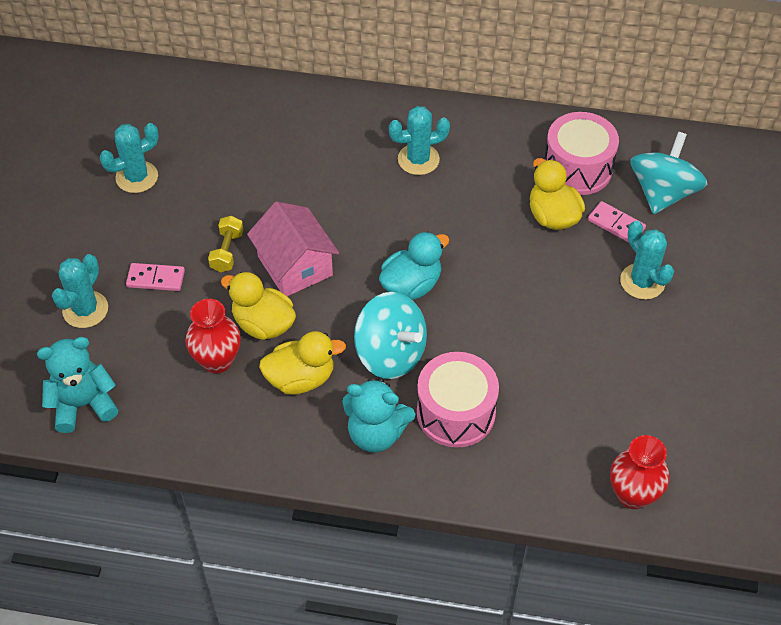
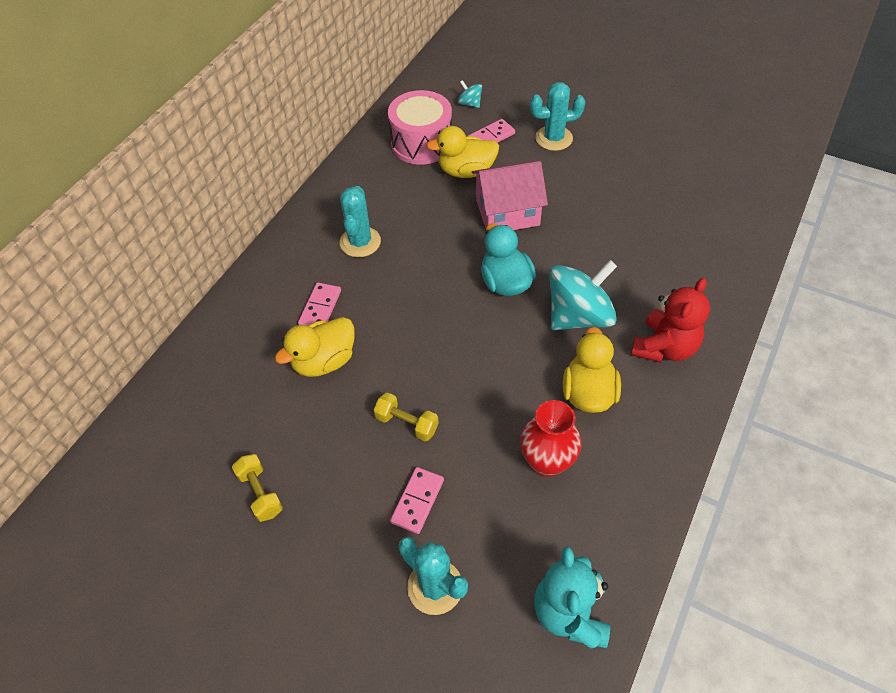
camera: 70 degrees left, 0 degrees up
(137, 177) = (260, 493): turquoise cactus -> yellow dumbbell
(263, 324) = (513, 410): yellow duck -> yellow duck (324, 361)
(295, 266) = (449, 367): pink house -> pink house (507, 212)
(329, 155) = (320, 308): none -> pink domino
(376, 433) = (664, 347): turquoise teddy bear -> red teddy bear
(456, 412) = (654, 285): pink drum -> none
(633, 495) = (753, 198): red vase -> none
(662, 192) = (470, 103): turquoise spinning top -> turquoise spinning top, size x0.44

